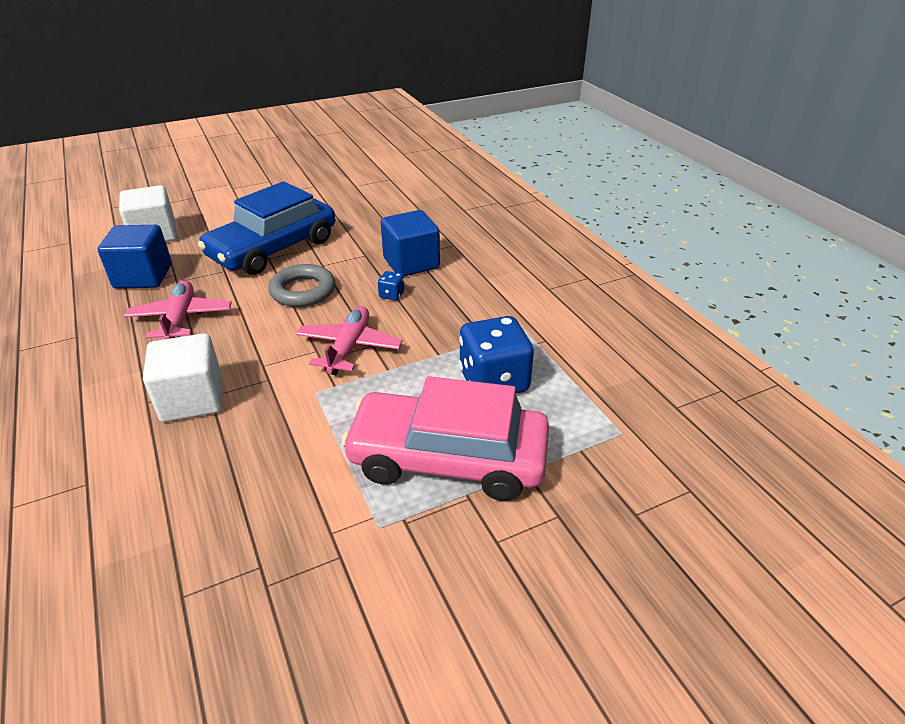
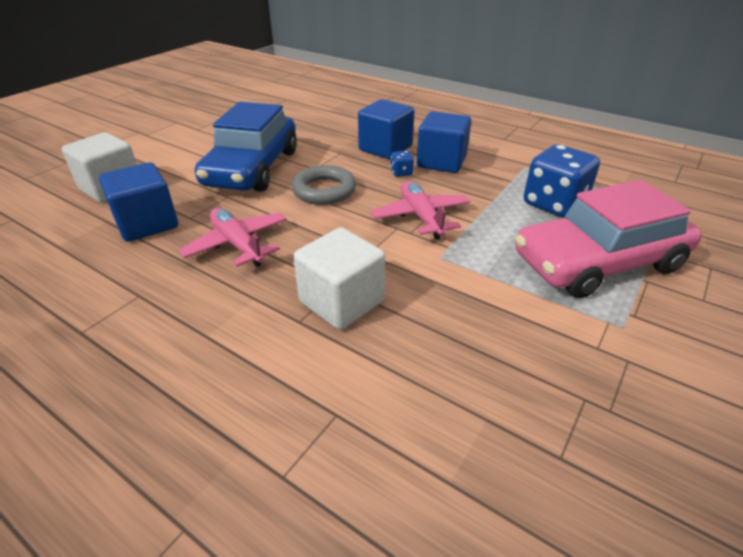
camera: 30 degrees left, 0 degrees up
(445, 295) = (441, 162): none -> blue cube

